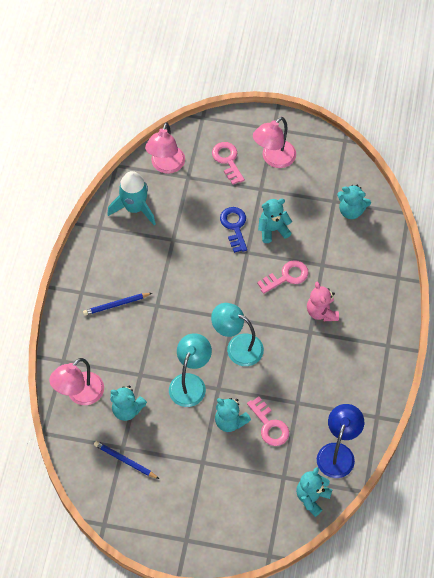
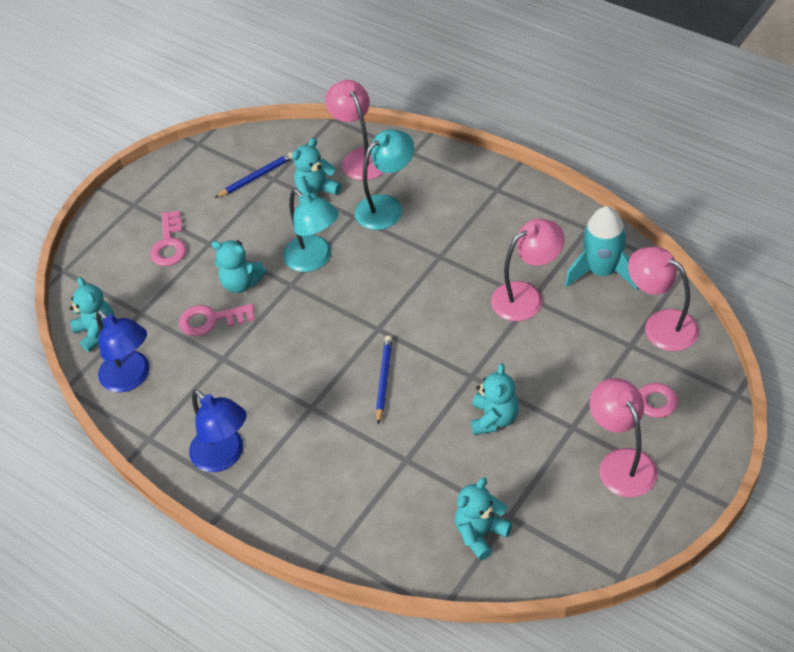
camera: 120 degrees right, 10 degrees down
(116, 305) = (462, 217): blue pencil -> blue pencil (384, 379)
(172, 243) = (526, 296): none -> pink lamp
(230, 421) = (241, 283): turquoise teddy bear -> turquoise teddy bear turned 135 degrees counterclockwise
(234, 227) = (520, 374): blue key -> none
(237, 347) = (335, 321): turquoise lamp -> turquoise lamp (387, 207)
(286, 276) = (409, 409): pink key -> pink key (169, 244)
(321, 312) = (332, 431): pink teddy bear -> none
(367, 365) = (224, 456): none -> blue lamp

